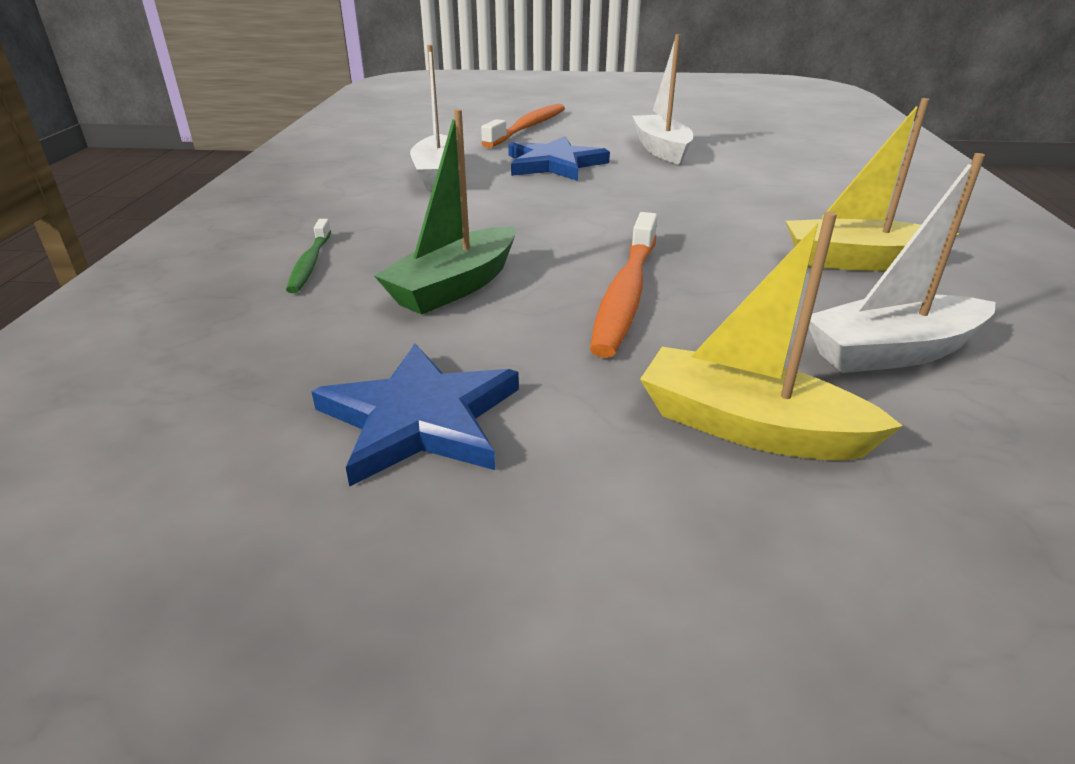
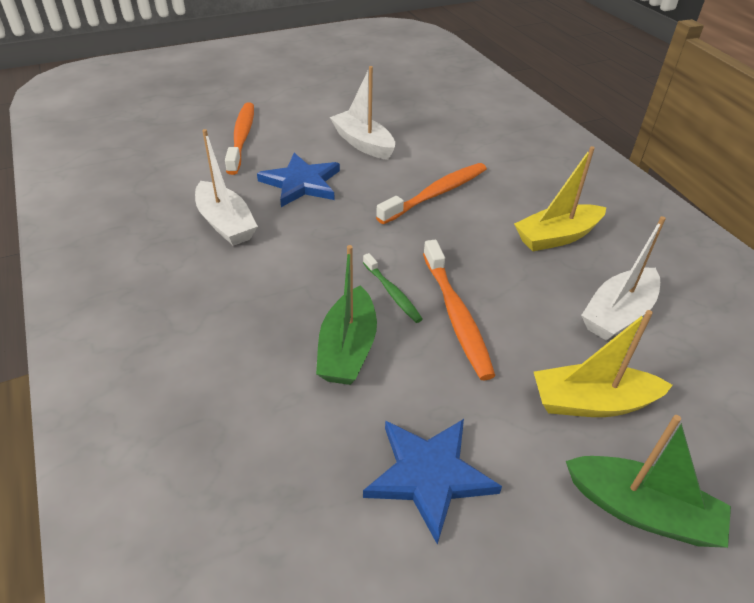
camera: 30 degrees left, 10 degrees up
(310, 263) = (223, 363): green toothbrush -> green toothbrush (392, 293)
(713, 197) = (436, 194): none -> orange toothbrush
(713, 578) = (641, 510): none -> green boat

